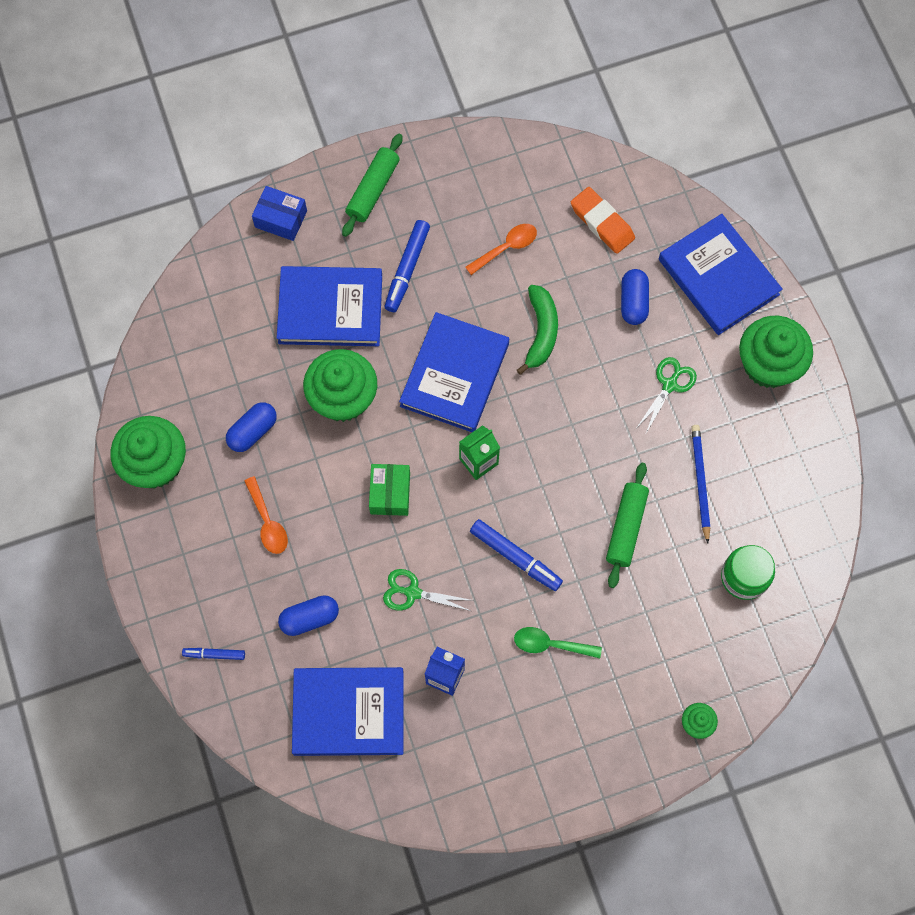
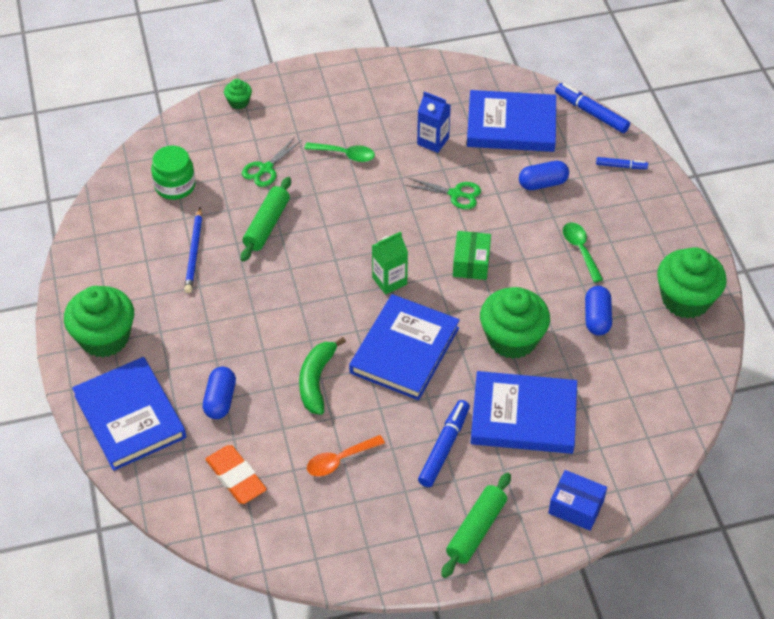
camera: 175 degrees left, 20 degrees down
(253, 431) = (597, 318): blue capsule -> blue capsule turned 45 degrees counterclockwise
(268, 522) = (580, 250): orange spoon -> green spoon
(515, 557) = (365, 211): blue marker -> blue marker (591, 113)
(669, 385) = (202, 327): green scissors -> green scissors (266, 169)

